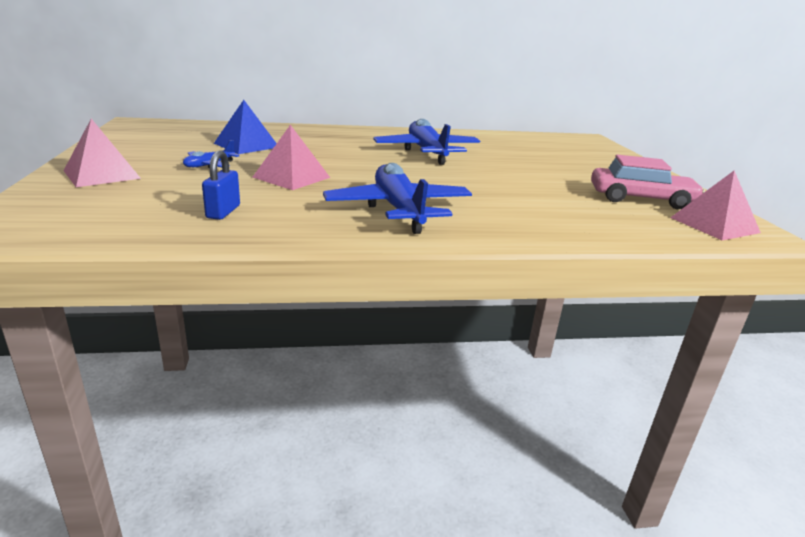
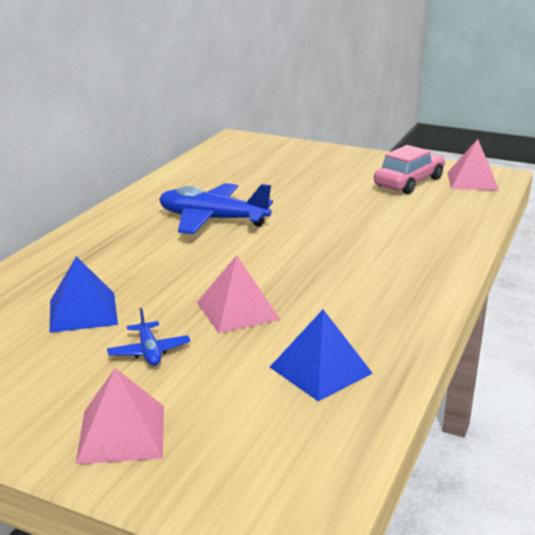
camera: 55 degrees left, 0 degrees up
(223, 212) = (321, 370): blue padlock -> blue pyramid
(398, 210) = (371, 282): blue plane -> none

